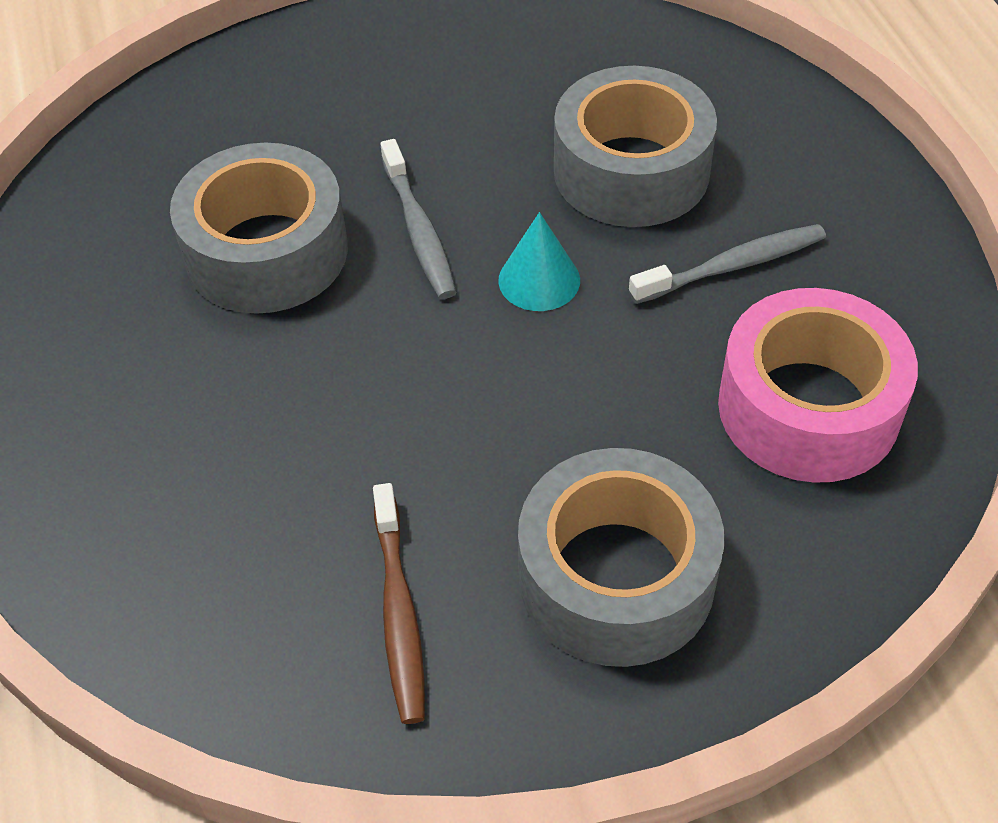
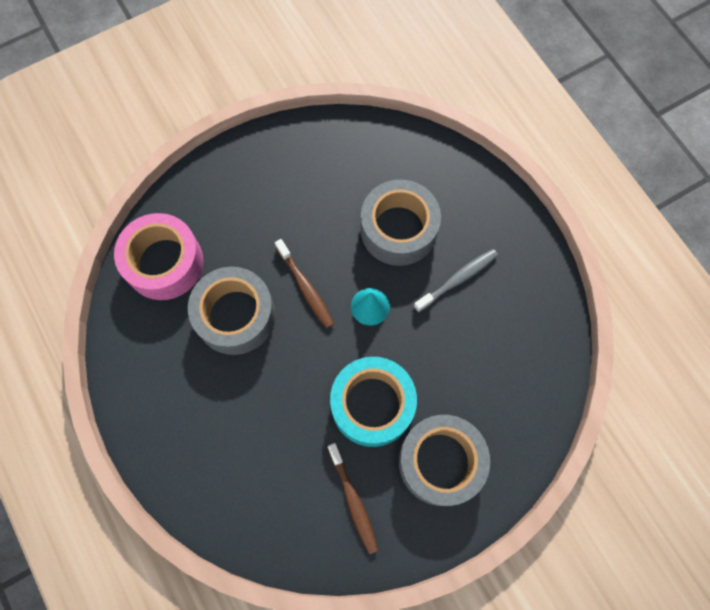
camera: 15 degrees left, 20 degrees up
(419, 230) = (305, 287): grey toothbrush -> brown toothbrush
(494, 445) = (372, 404): none -> turquoise tape
(808, 407) = (505, 354): pink tape -> pink tape (164, 263)

